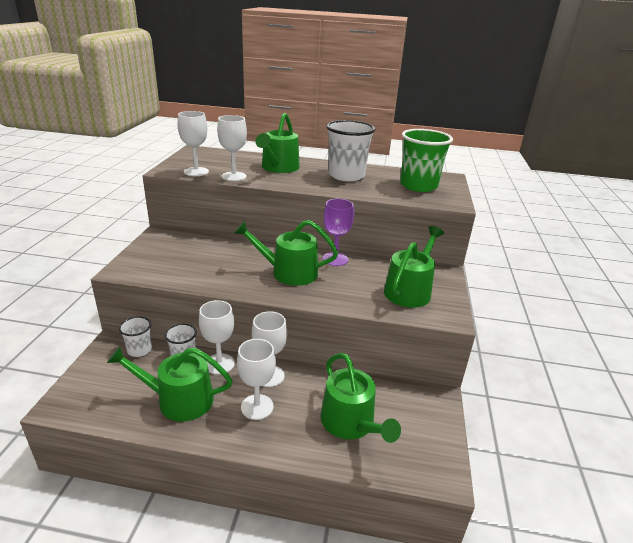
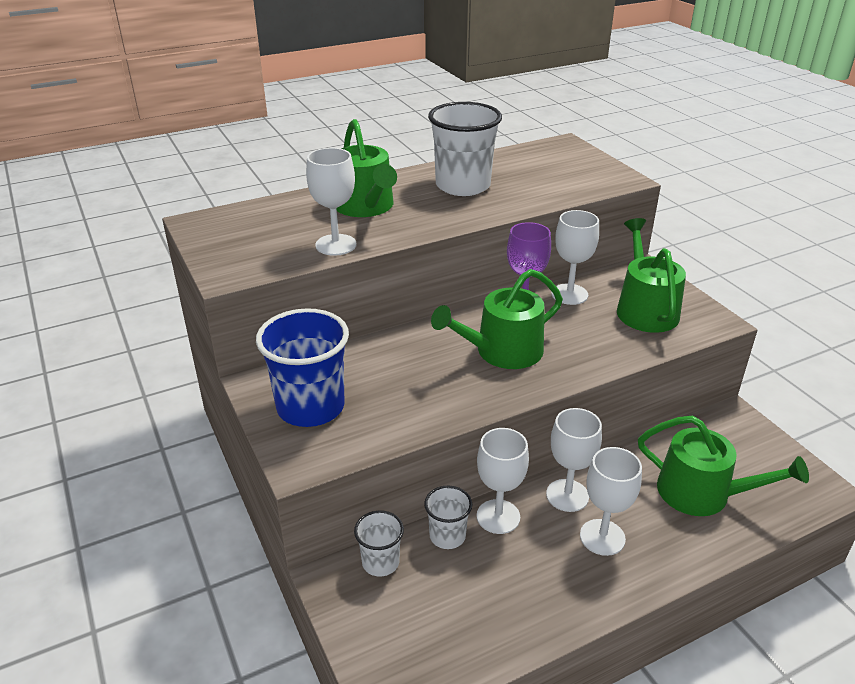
camera: 35 degrees left, 5 degrees up
(162, 253) = (310, 407): none -> blue cup
(178, 400) = (515, 587): green watering can -> none
(196, 172) = (271, 259): white goblet -> white goblet (569, 294)
(418, 186) = (557, 169): green cup -> none

